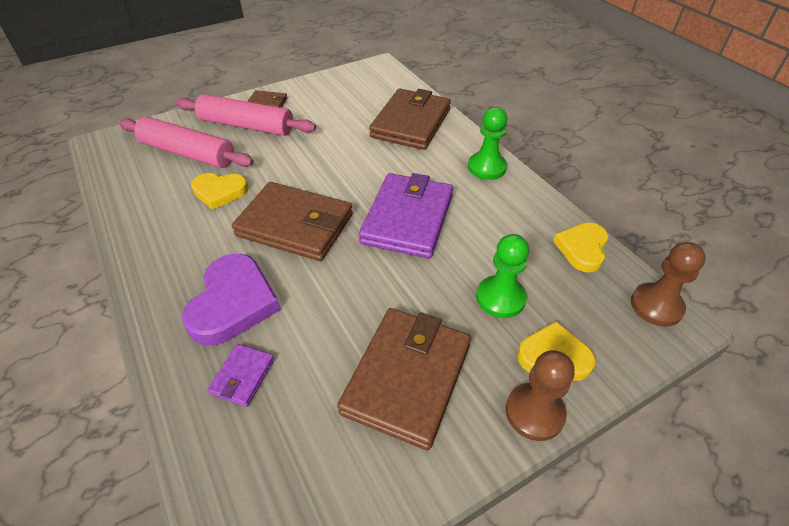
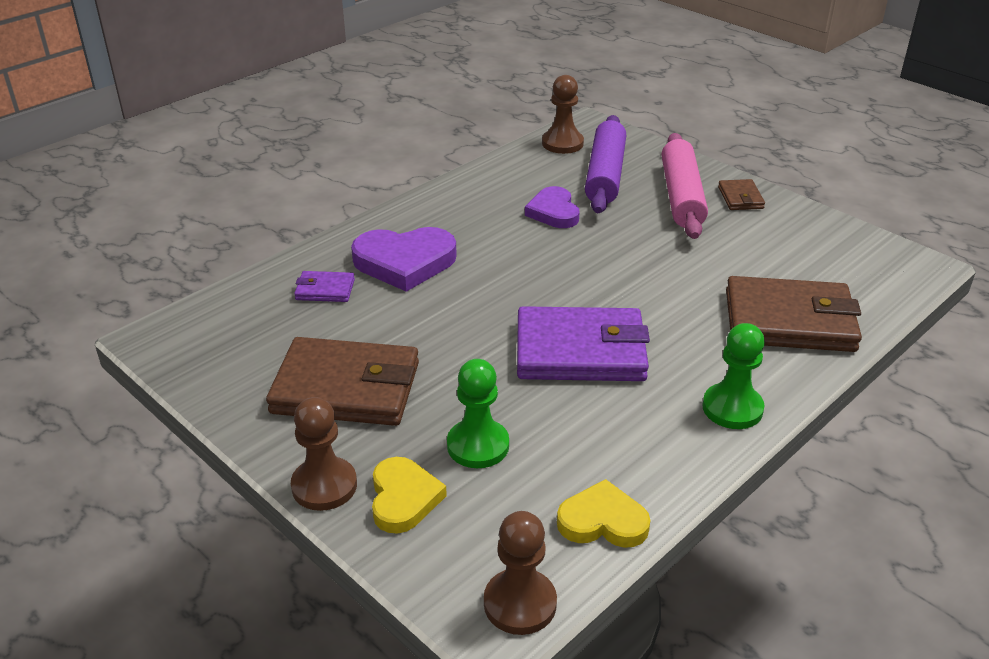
camera: 75 degrees right, 10 degrees down
(118, 163) = (562, 143): none -> brown pawn
(188, 153) = (605, 175): pink rolling pin -> purple rolling pin
(219, 192) = (553, 212): yellow heart -> purple heart
(295, 225) = (527, 272): brown wallet -> none

